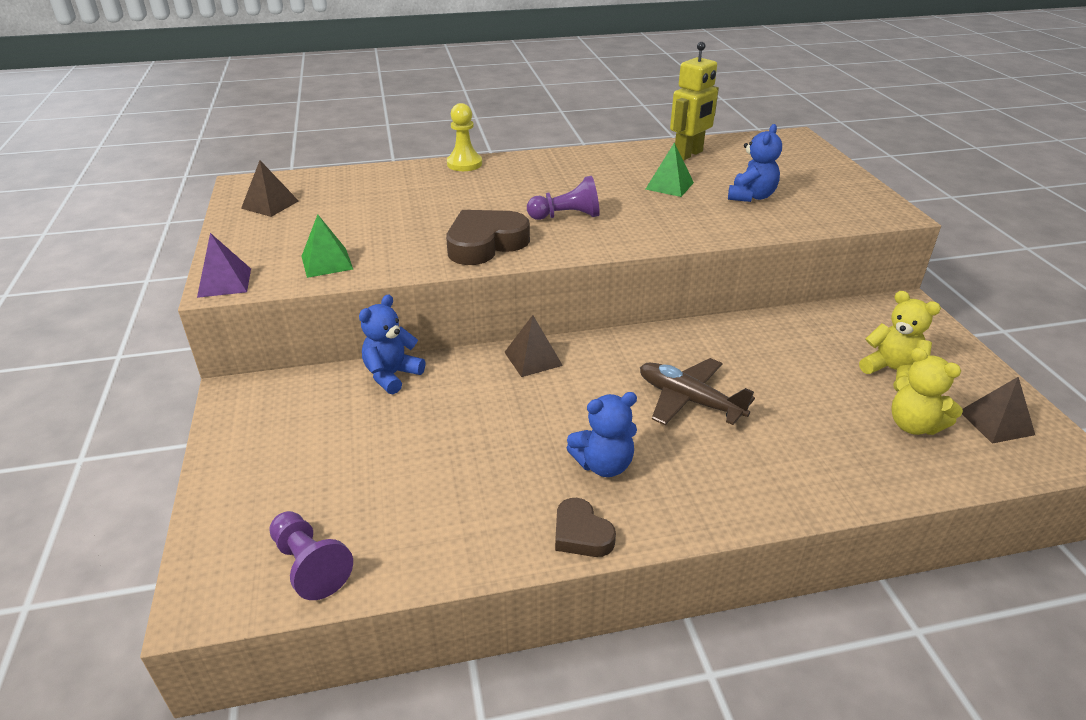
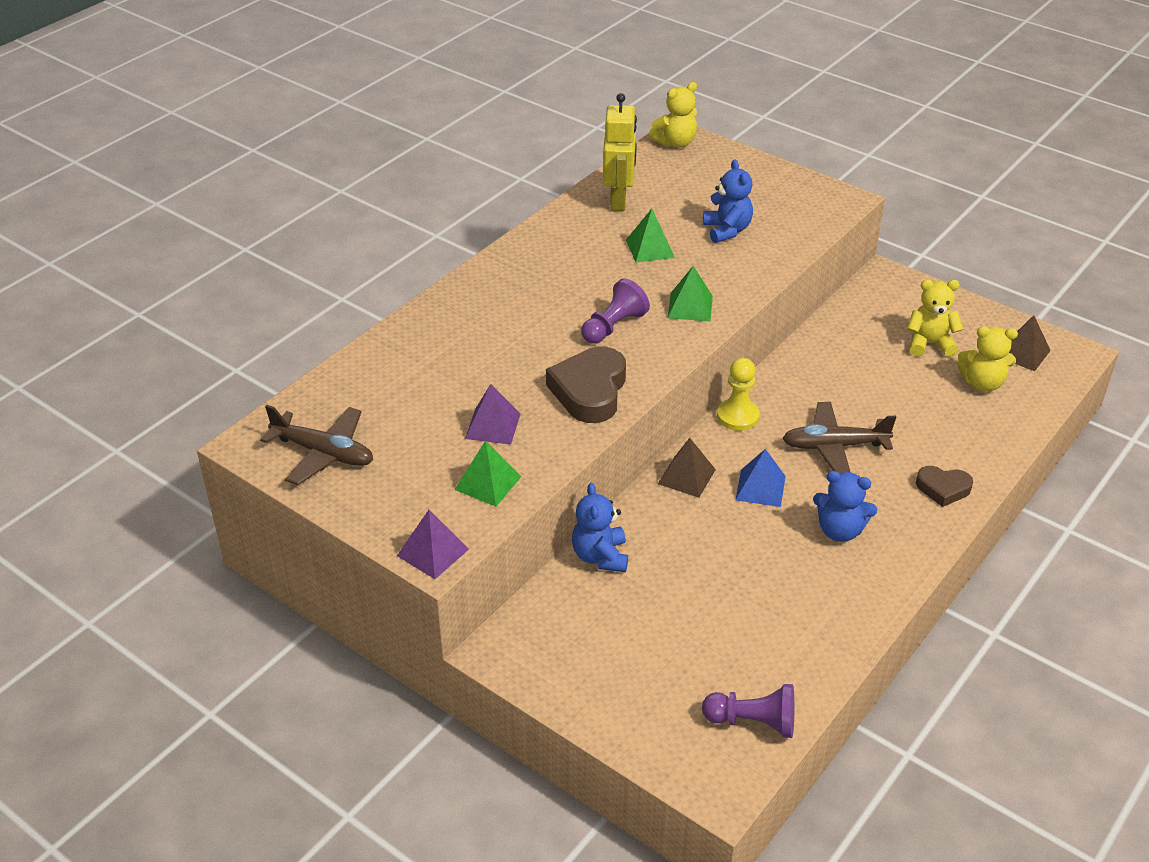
camera: 40 degrees left, 5 degrees up
(270, 204) = (323, 453): brown pyramid -> brown plane
(388, 234) = (492, 426): none -> purple pyramid
(464, 164) = (434, 308): yellow pawn -> yellow pawn (737, 416)
(580, 396) = (760, 488): none -> blue pyramid
(581, 534) = (884, 586): brown heart -> brown heart (943, 488)
(603, 465) = (840, 530): blue teddy bear -> blue teddy bear turned 75 degrees clockwise
(646, 227) = (690, 306): none -> green pyramid
(786, 139) = (675, 143): none -> yellow teddy bear

